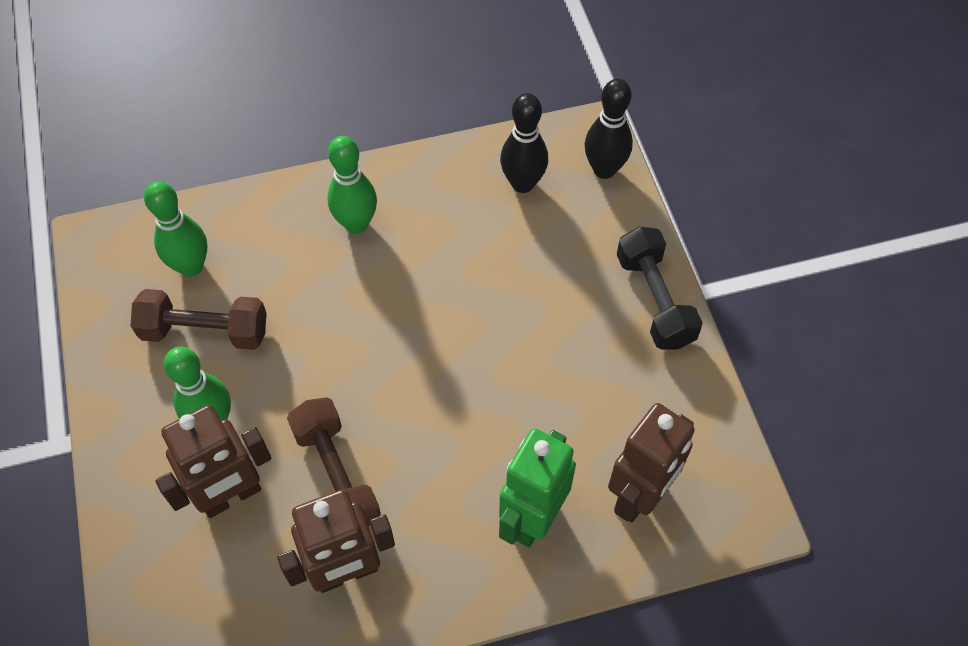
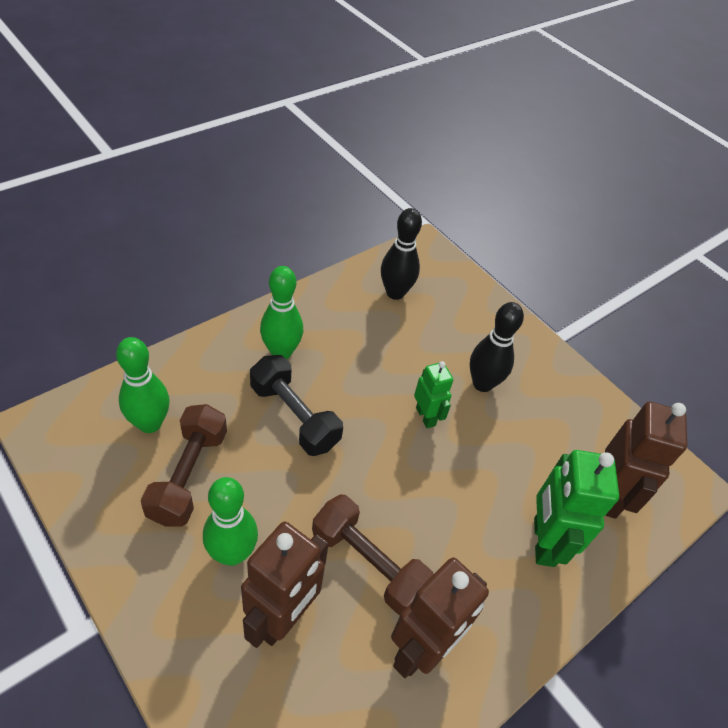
camera: 30 degrees left, 10 degrees down
(205, 331) = (188, 475): brown dumbbell -> brown dumbbell turned 60 degrees counterclockwise
(478, 342) = (426, 416): none -> green robot
(604, 169) = (447, 270): black bowling pin -> black bowling pin (482, 384)
(654, 300) = (533, 350): black dumbbell -> black dumbbell (294, 416)

